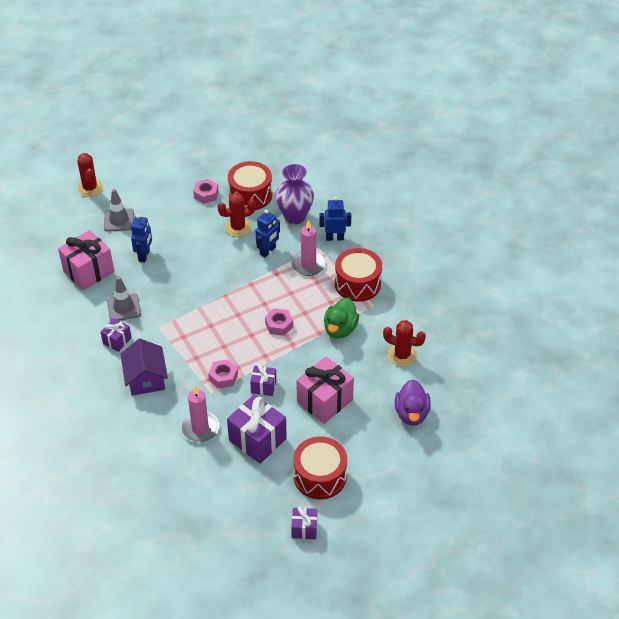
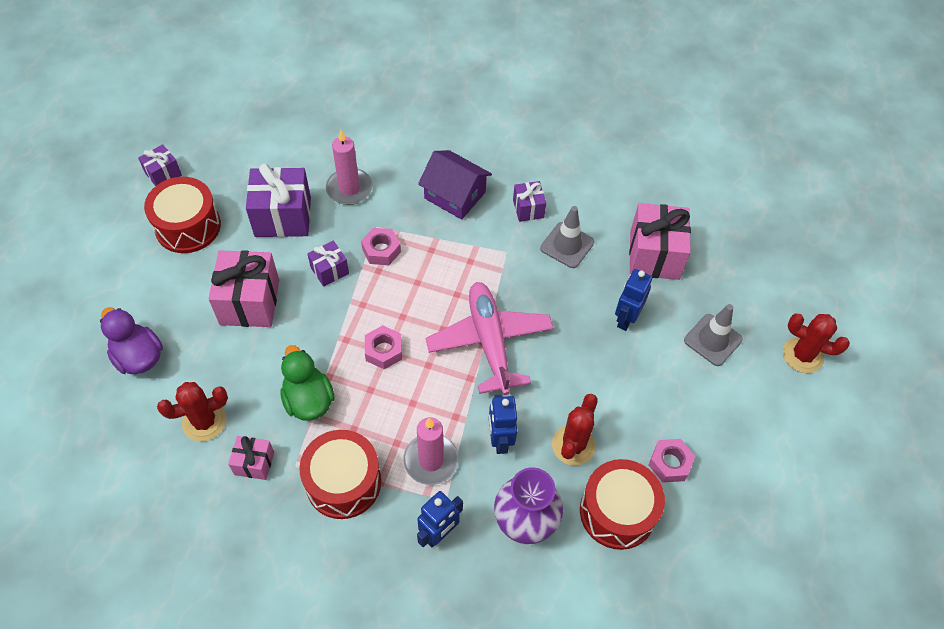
camera: 135 degrees right, 10 degrees up
(144, 256) = (626, 319): blue robot -> blue robot turned 60 degrees clockwise
(222, 292) = (489, 342): none -> pink plane
(392, 320) = (254, 463): none -> pink gift

